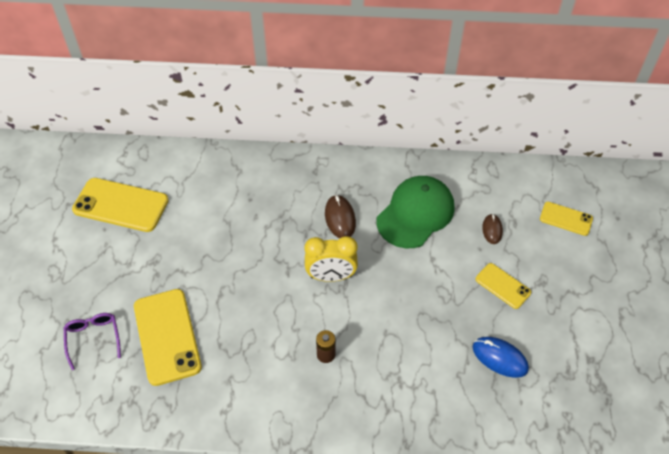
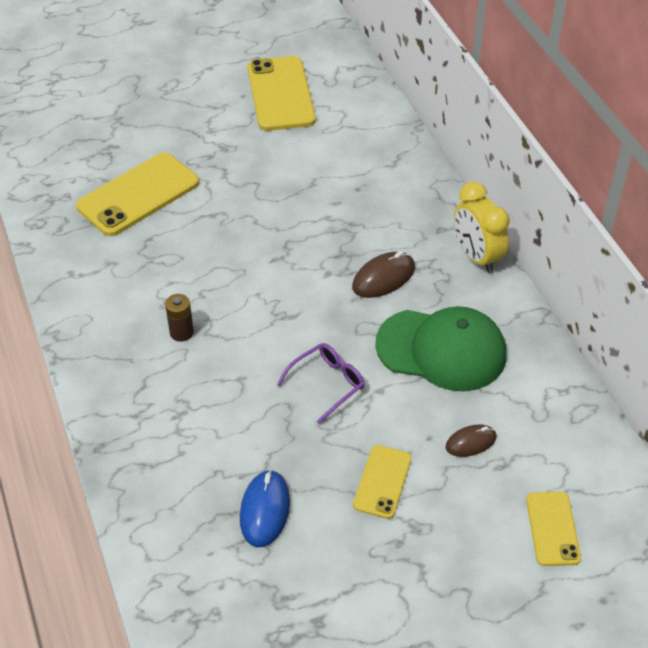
camera: 65 degrees right, 5 degrees down
(93, 338) = (109, 144): purple glasses -> purple glasses (327, 384)
(331, 276) = (292, 299): yellow clock -> yellow clock (476, 257)

